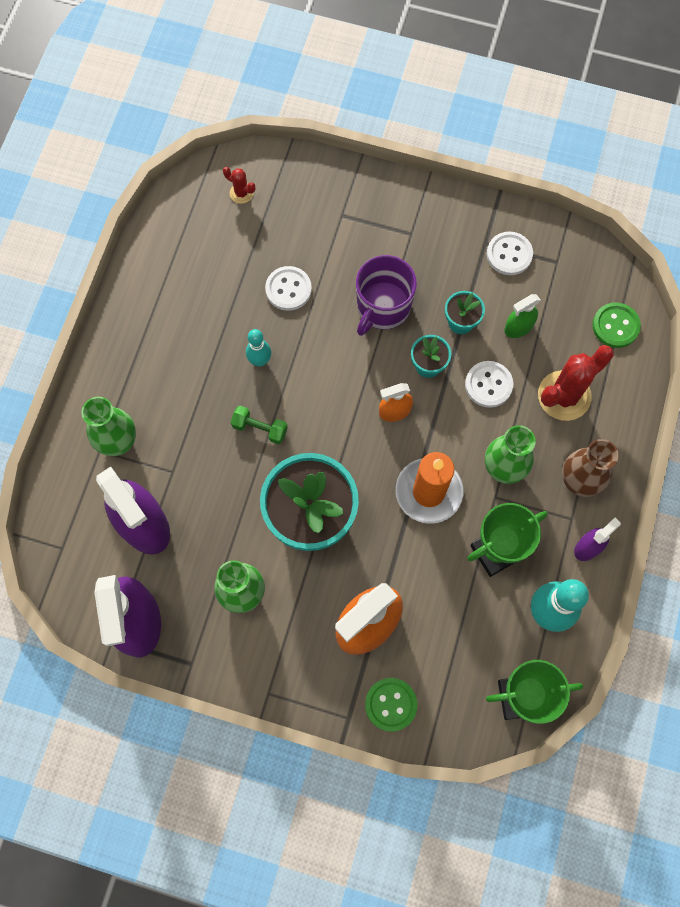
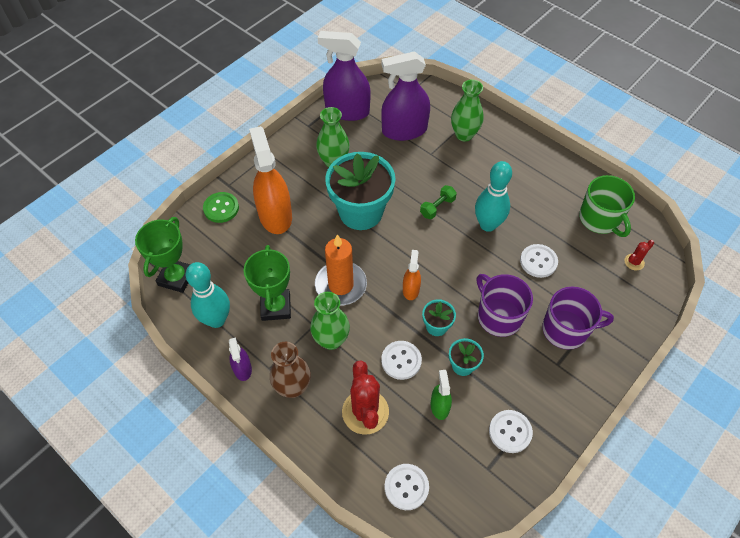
camera: 115 degrees right, 15 degrees down
(194, 242) = (600, 219): none -> green mug
(260, 360) = (488, 225): turquoise bowling pin -> turquoise bowling pin, size x1.76
(365, 237) = (566, 329): none -> purple mug
(615, 326) = (406, 487): green button -> white button

